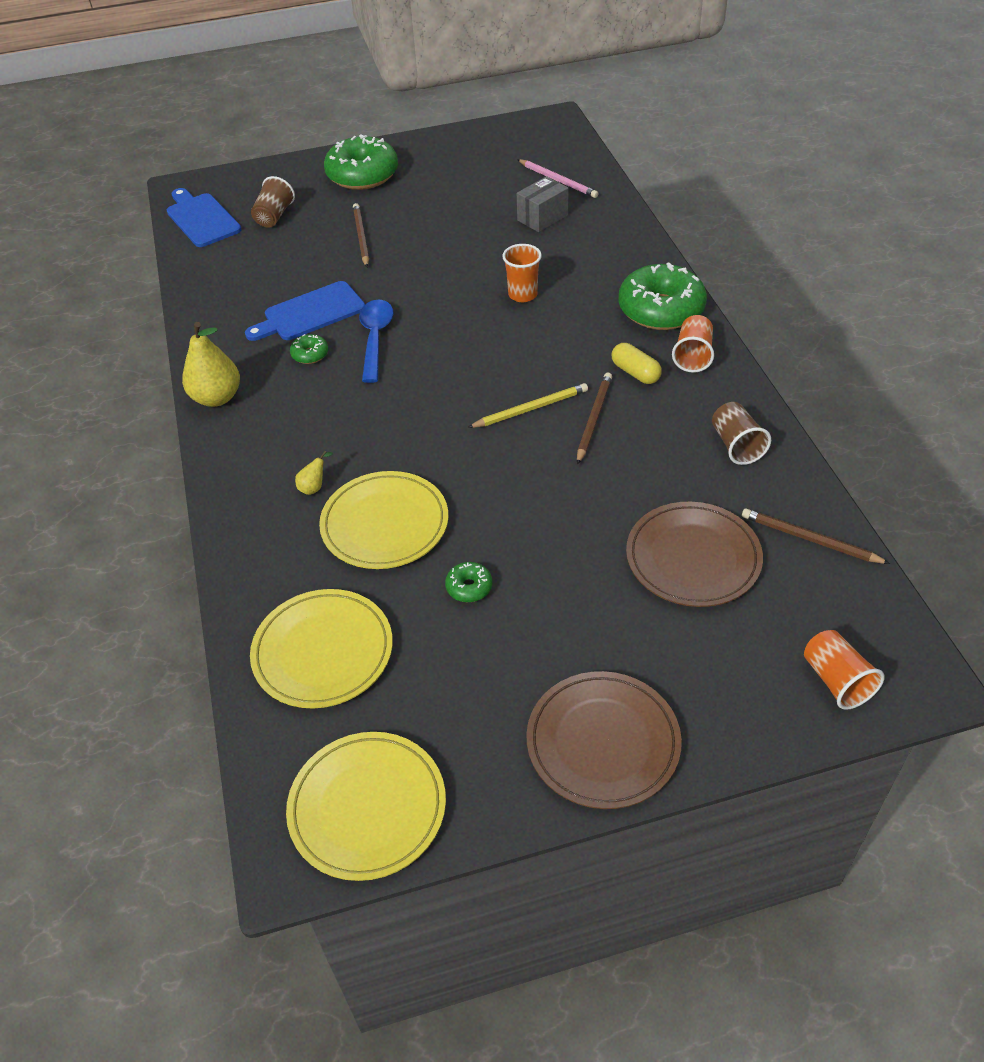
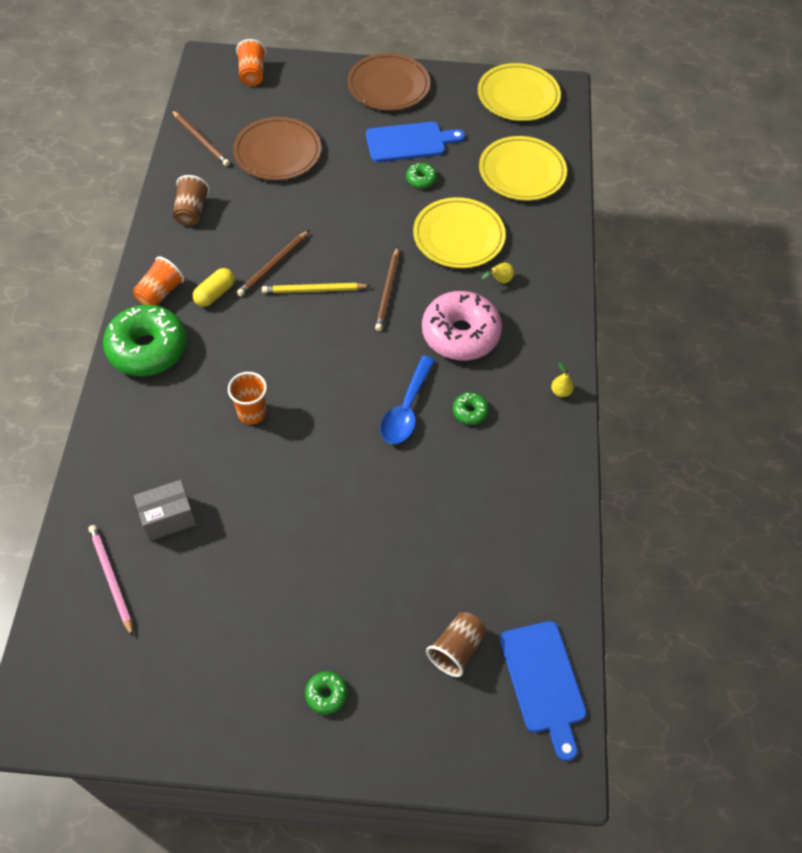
camera: 165 degrees left, 10 degrees up
(217, 397) = (560, 392): yellow pear -> yellow pear, size x0.45
(310, 313) = (456, 465): blue cutting board -> blue cutting board (409, 142)
(343, 417) = (460, 334): none -> pink donut
(361, 237) = (370, 565): brown pencil -> brown pencil (388, 291)
(362, 175) = (326, 694): green donut -> green donut, size x0.43
(635, 372) = (215, 294): yellow capsule -> yellow capsule turned 60 degrees clockwise

